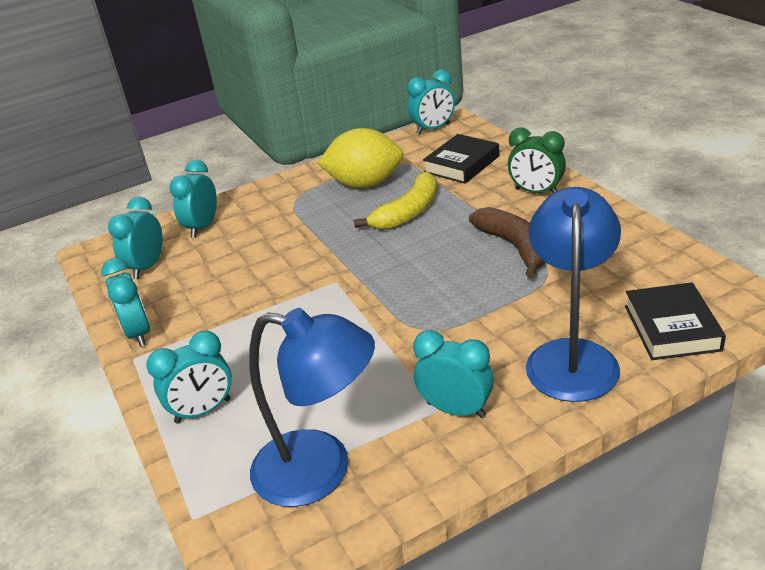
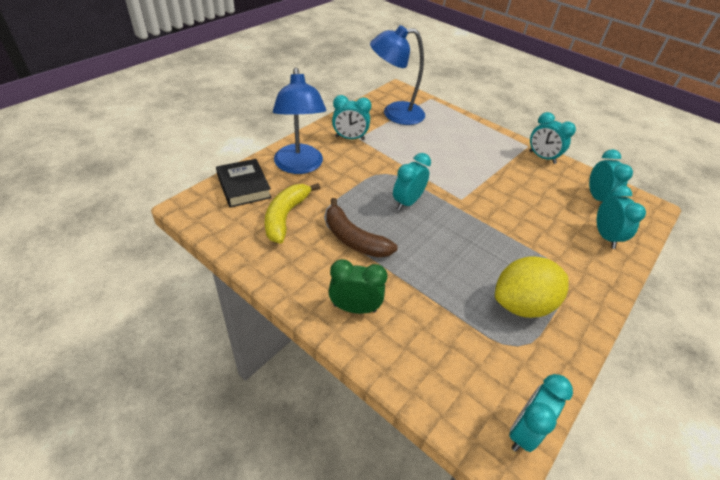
camera: 150 degrees right, 10 degrees up
(203, 411) = (465, 128): turquoise clock -> turquoise clock (407, 202)
(408, 212) = (456, 269): yellow banana -> yellow banana (285, 216)
(461, 164) = (447, 349): black book -> none

